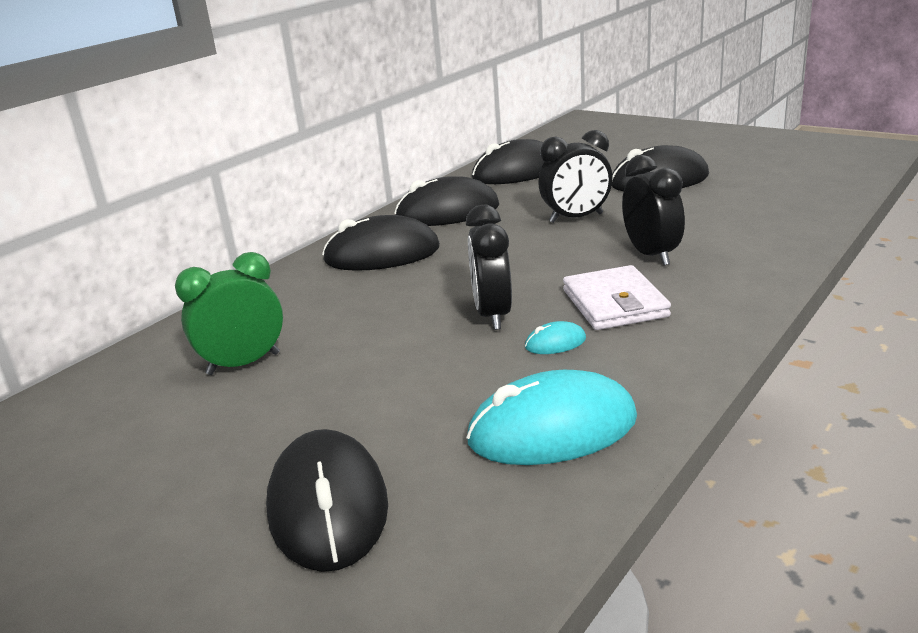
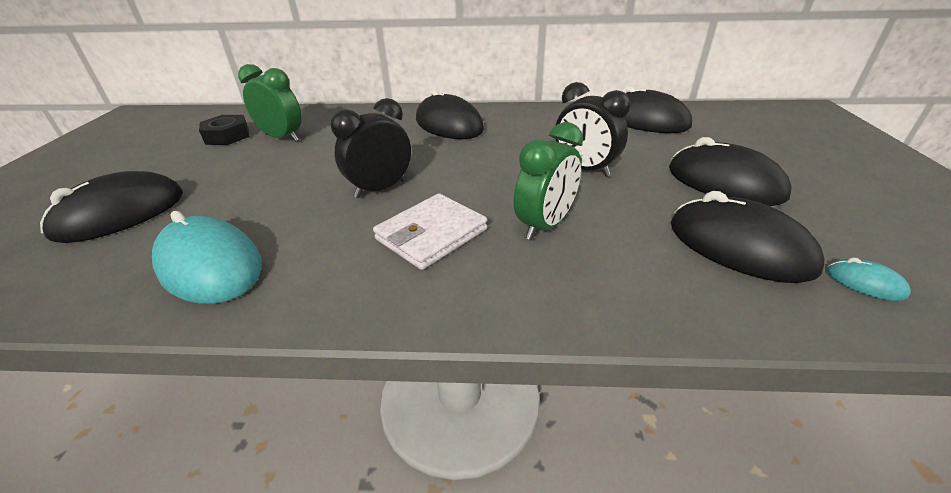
camera: 55 degrees right, 10 degrees up
(157, 410) = (227, 136): none -> black nut
(447, 212) = (537, 122): black mouse -> black mouse (738, 246)
(555, 343) = (346, 227): turquoise mouse -> turquoise mouse (865, 283)
(651, 255) = (545, 226): black clock -> green clock

